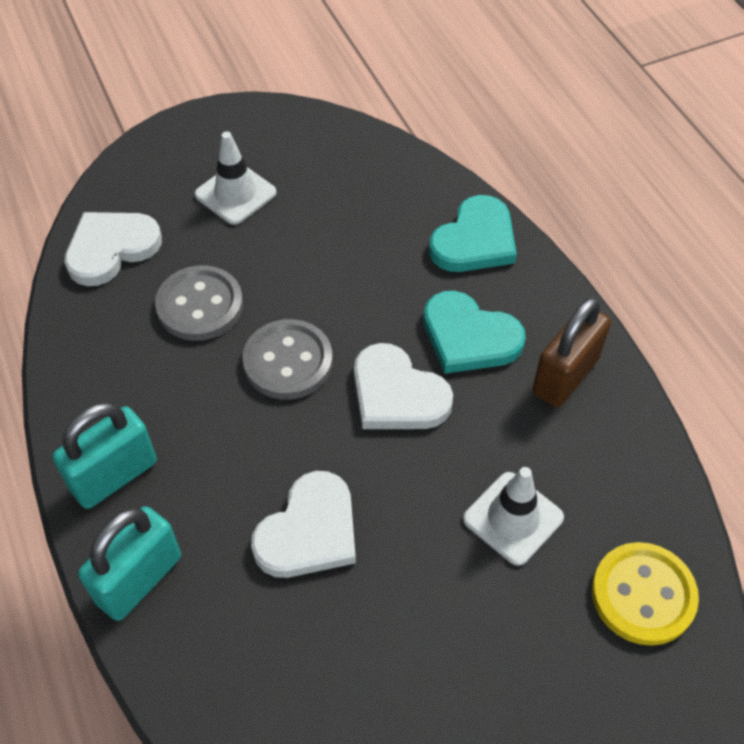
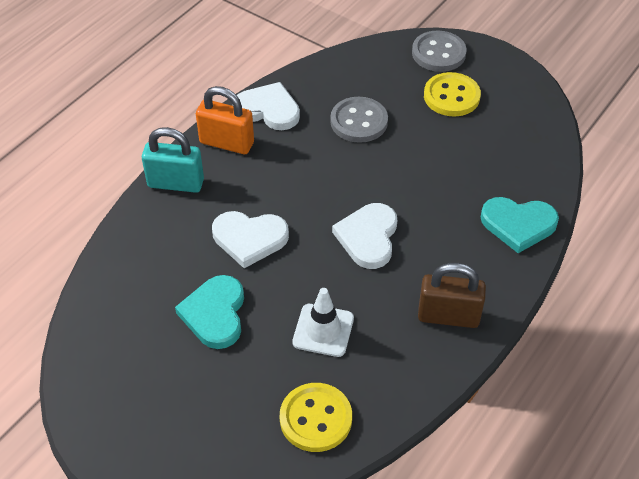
camera: 60 degrees right, 5 degrees down
(111, 249) = (366, 66): white heart -> white heart (268, 109)
(114, 476) = (226, 143): turquoise padlock -> orange padlock
(235, 194) = (451, 96): white traffic cone -> yellow button
(288, 361) = (351, 177): grey button -> grey button (438, 53)
(469, 337) = (438, 254): turquoise heart -> turquoise heart (215, 314)

